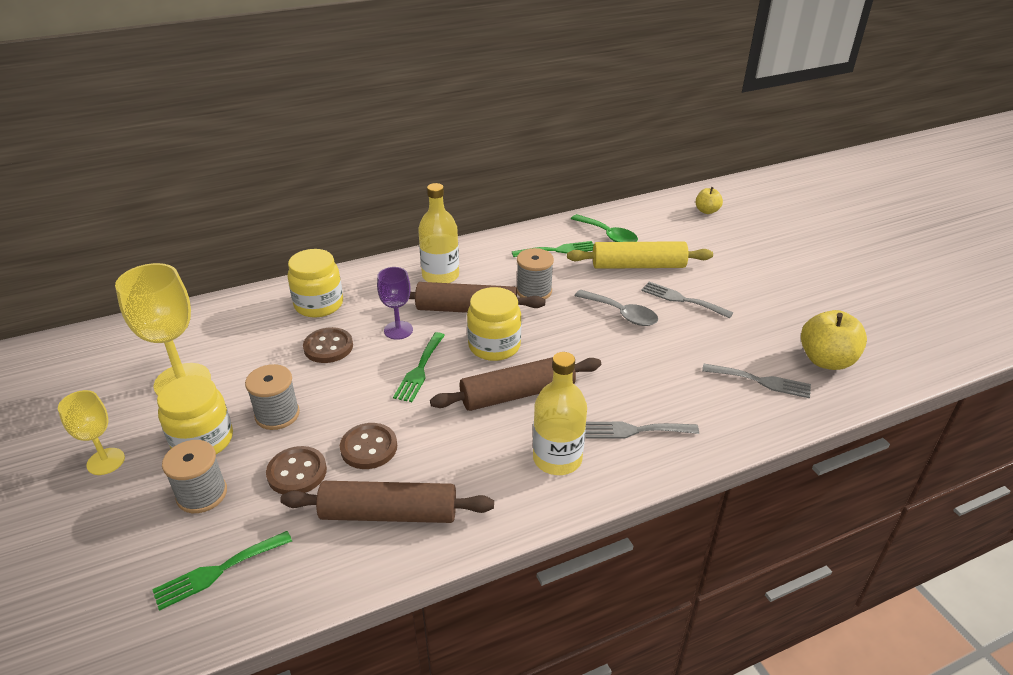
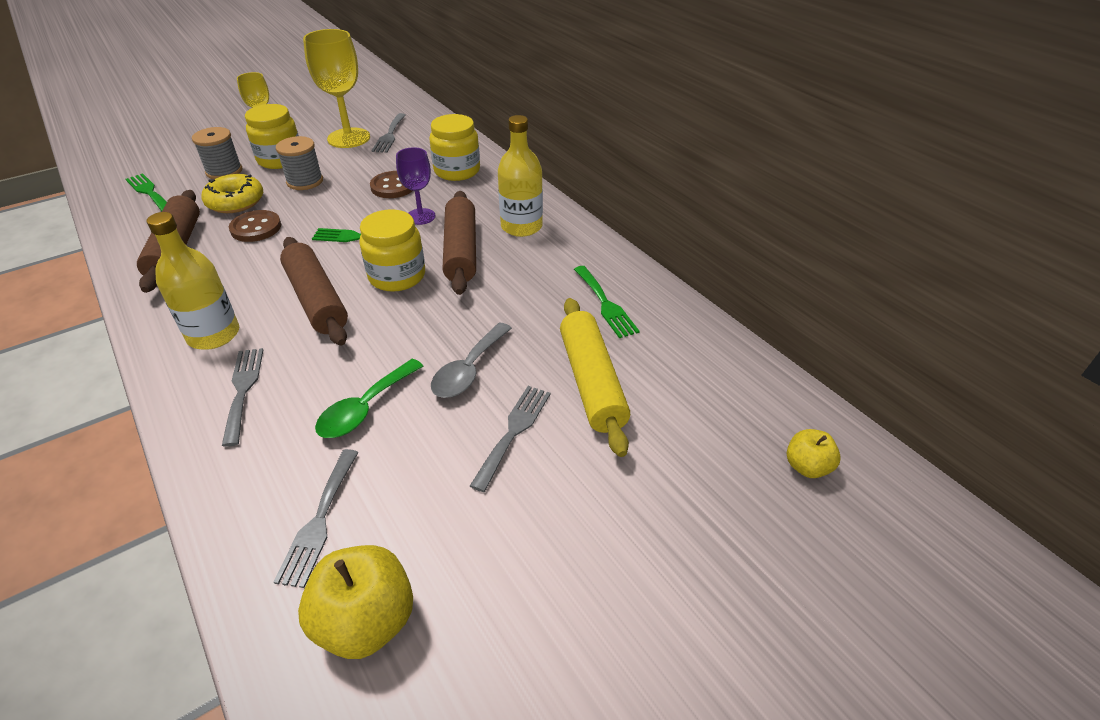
camera: 80 degrees right, 5 degrees up
(199, 349) = (389, 135): none -> grey fork
(297, 472) = (235, 202): brown button -> yellow donut
(534, 291) = (506, 293): grey spool -> none
(608, 235) = (664, 348): green spoon -> green spoon (365, 408)

